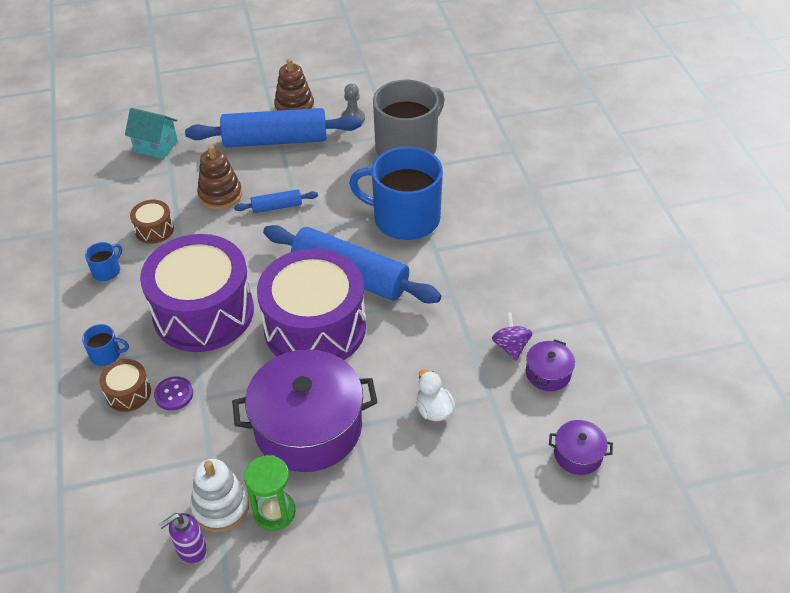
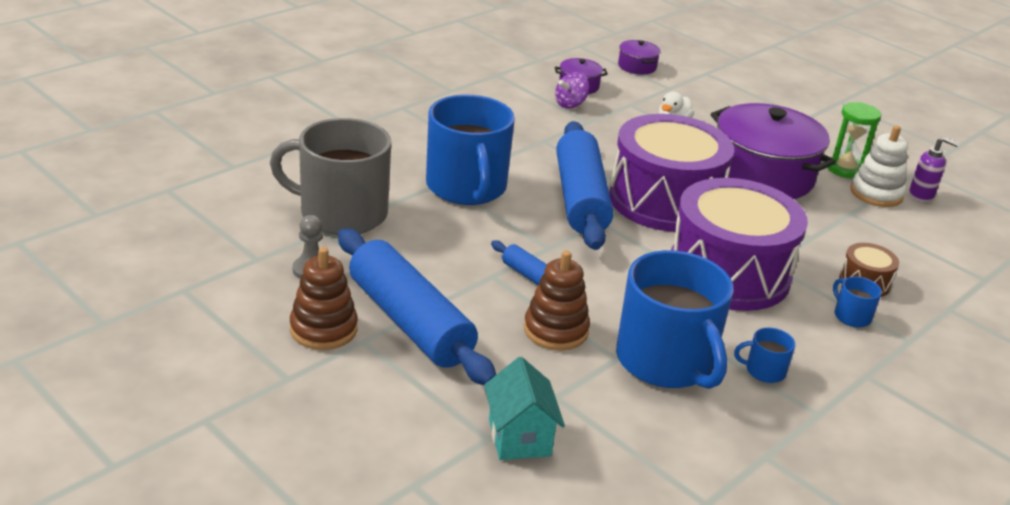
camera: 125 degrees left, 15 degrees down
(154, 229) = (666, 361): brown drum -> blue mug
(174, 394) = (829, 254): purple button -> none

